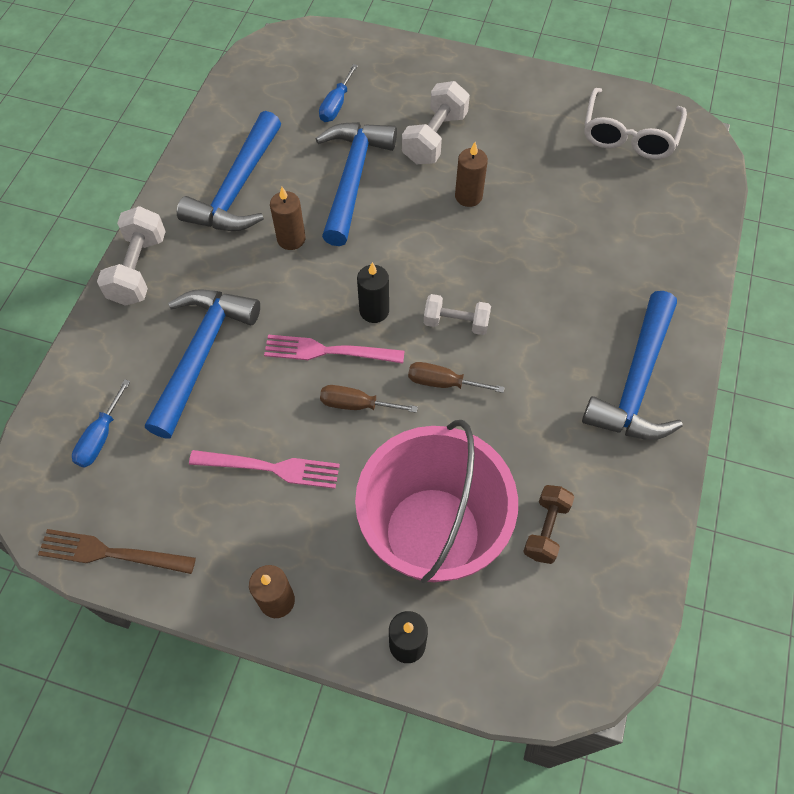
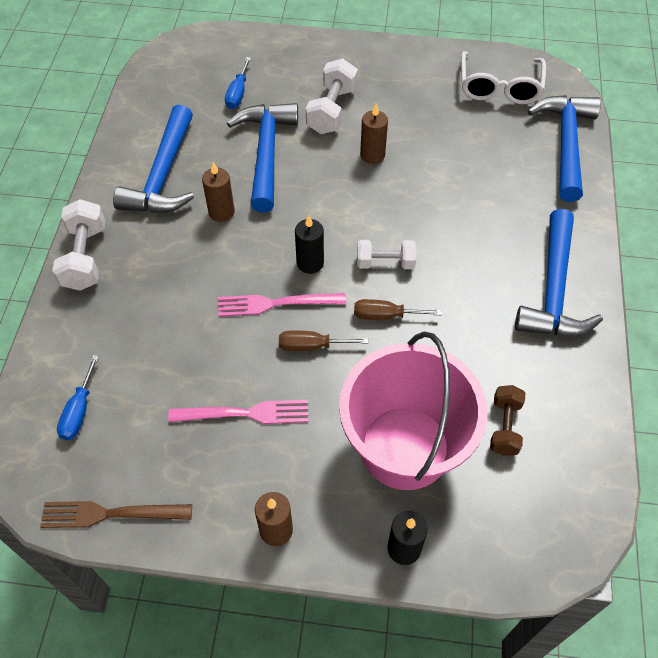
camera: 10 degrees left, 5 degrees down
(201, 354) = (159, 323): blue hammer -> blue hammer (565, 144)

